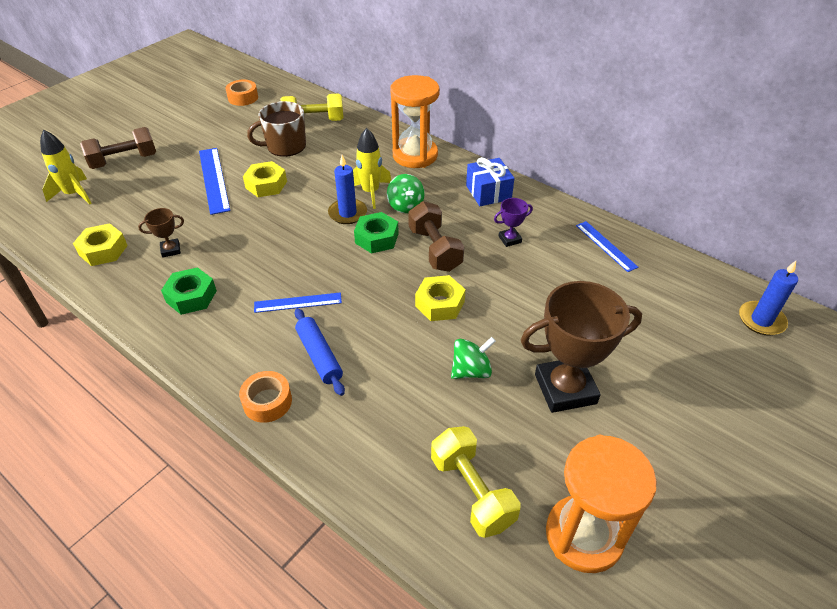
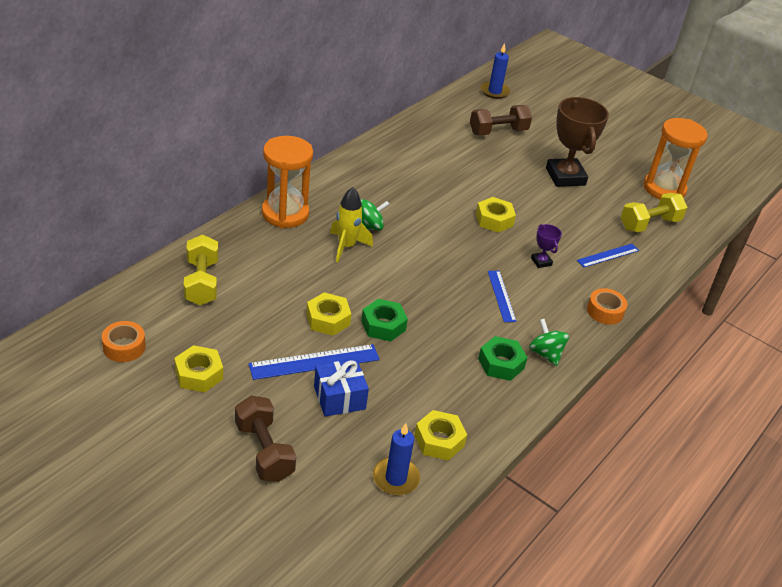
camera: 95 degrees left, 5 degrees down
(74, 194) = (335, 489): yellow rocket -> none
(171, 250) = (437, 385): brown trophy -> none
(209, 128) = (199, 374): none -> yellow nut
(285, 146) = (252, 306): brown mug -> none
(319, 356) = (557, 284): blue rolling pin -> none
(347, 213) = (379, 263): blue candle -> blue candle (395, 478)
(376, 238) = (416, 247): green nut -> green nut (383, 325)
(435, 249) = (430, 215): brown dumbbell -> brown dumbbell (498, 131)
(471, 371) = (557, 213): green spinning top -> green spinning top (545, 354)
(488, 192) = (351, 177): blue gift -> blue gift (339, 398)
(510, 239) = (416, 176): purple trophy -> purple trophy (541, 262)
(606, 246) = (423, 133): blue ruler -> blue ruler (608, 255)

